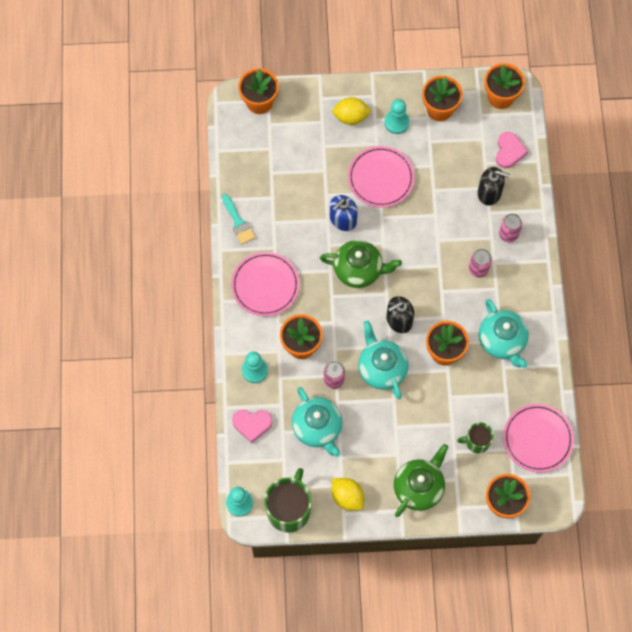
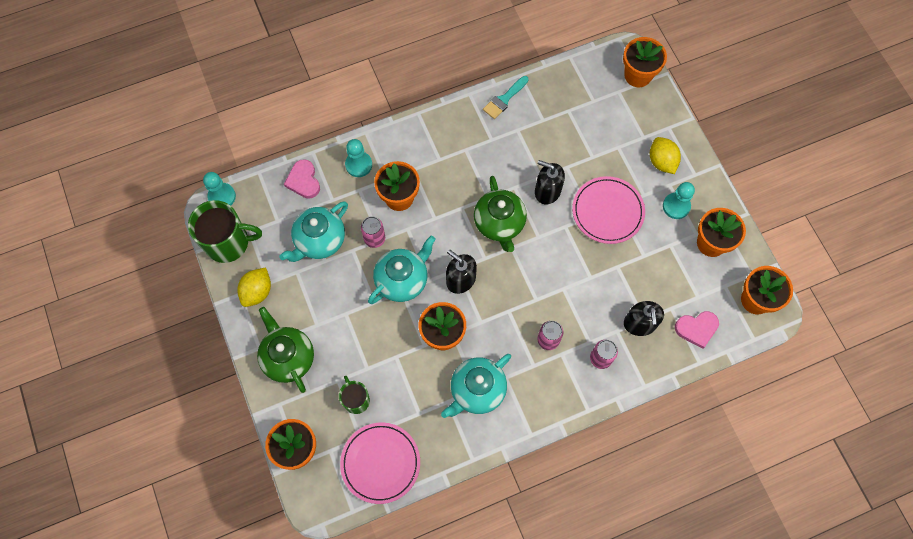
camera: 70 degrees right, 0 degrees up
(265, 285) = (449, 145): pink plate -> none
(343, 219) = (547, 191): blue soap dispenser -> black soap dispenser
(419, 487) = (288, 357): green teapot -> green teapot turned 135 degrees counterclockwise

